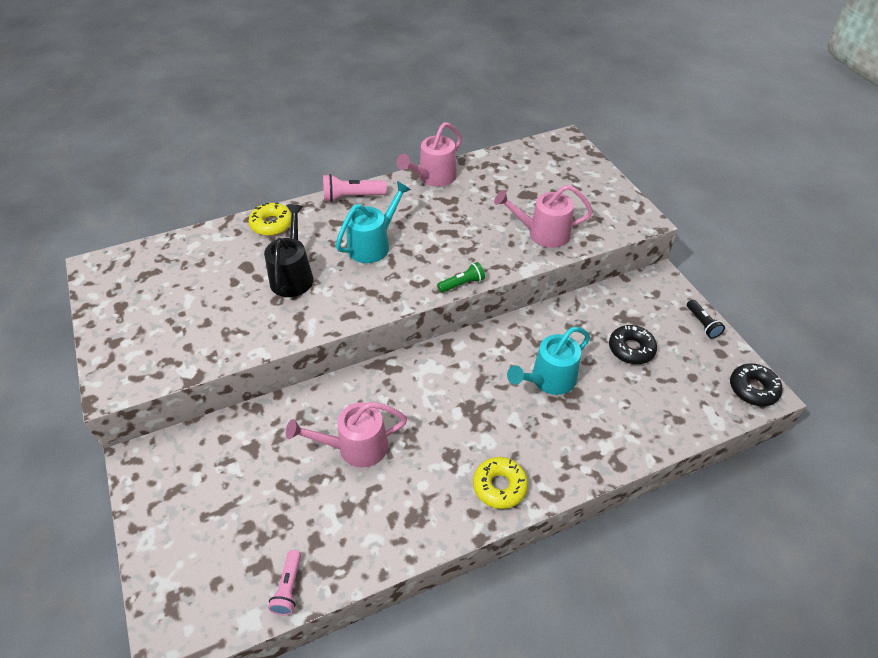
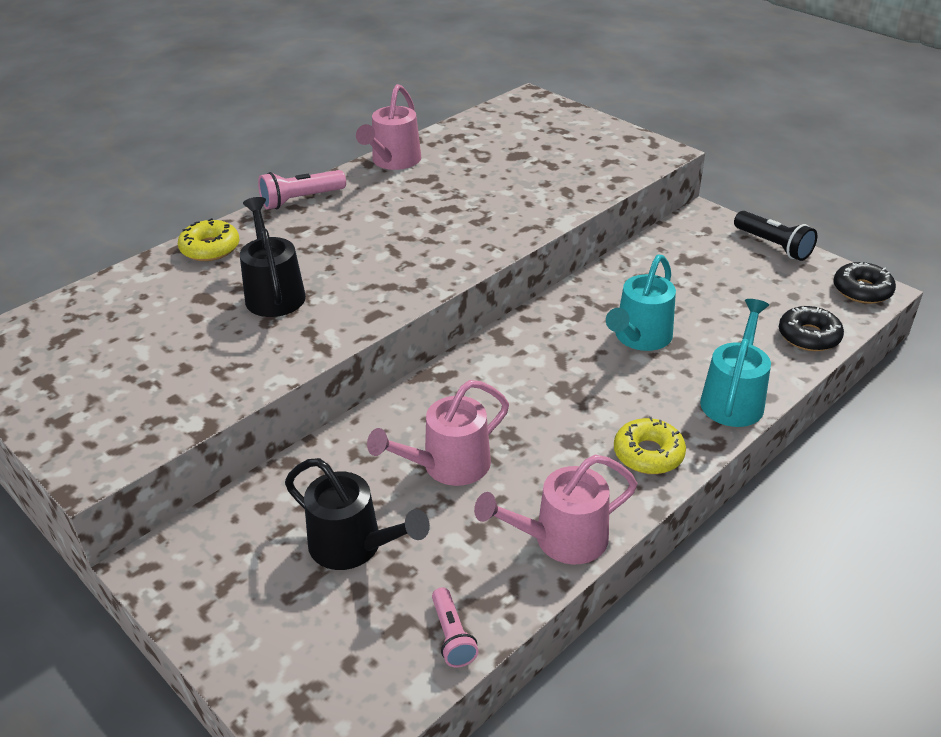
camera: 20 degrees left, 10 degrees down
(263, 491) = (354, 546): none -> black watering can
(373, 244) = (360, 240): turquoise watering can -> turquoise watering can (733, 398)
(462, 284) = (496, 253): green flashlight -> none
(542, 233) = (559, 187): pink watering can -> pink watering can (560, 539)
(631, 349) = (712, 286): black donut -> black donut (809, 336)
(702, 324) = (773, 246): black flashlight -> black flashlight, size x1.52

